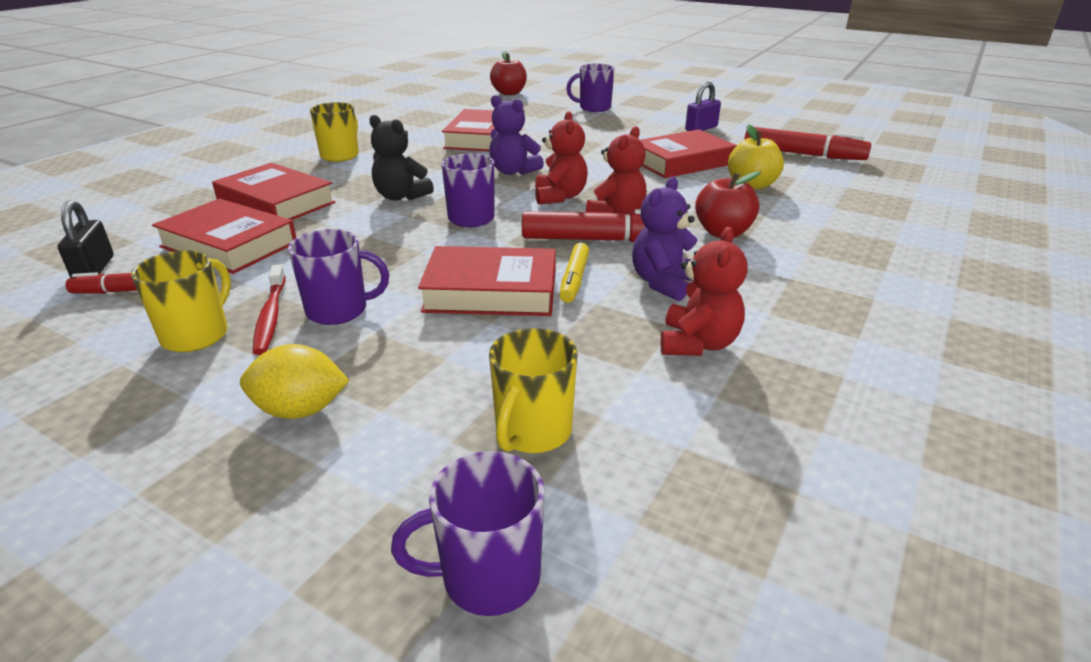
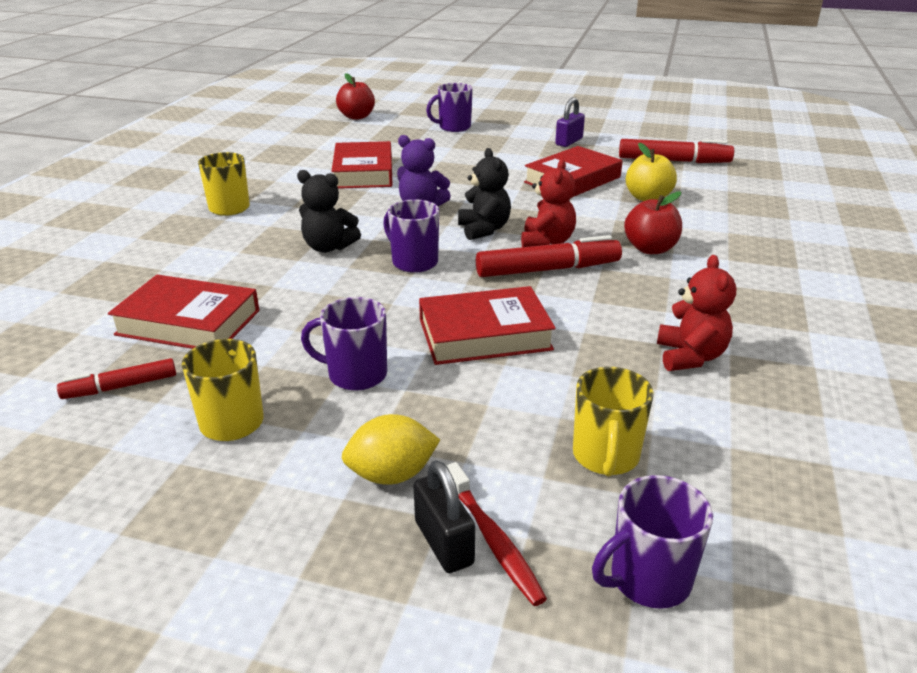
camera: 15 degrees left, 0 degrees up
(94, 269) = (60, 369): black padlock -> black padlock (443, 543)
(271, 316) = (293, 391): red toothbrush -> red toothbrush (493, 540)
(276, 202) = (201, 269): red book -> none
(339, 310) = (355, 375): purple mug -> purple mug turned 150 degrees counterclockwise
(560, 197) = (484, 229): red teddy bear -> black teddy bear
(574, 280) = (551, 312): yellow marker -> none
(663, 283) = (629, 305): purple teddy bear -> none

